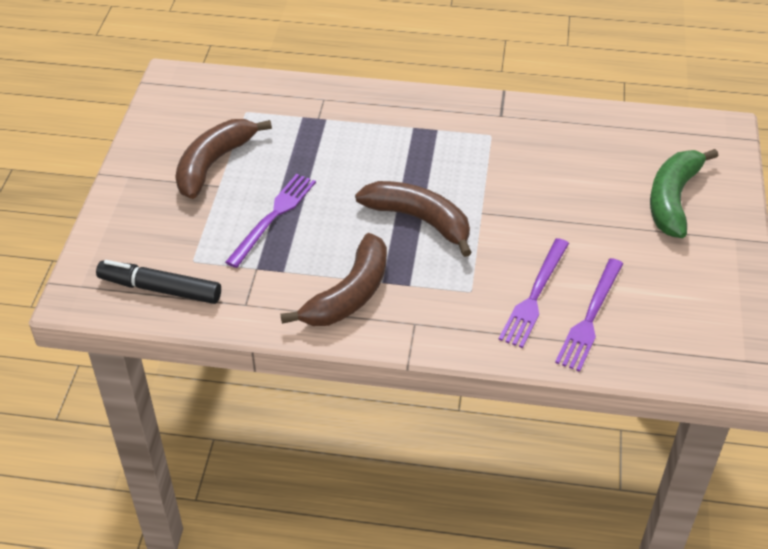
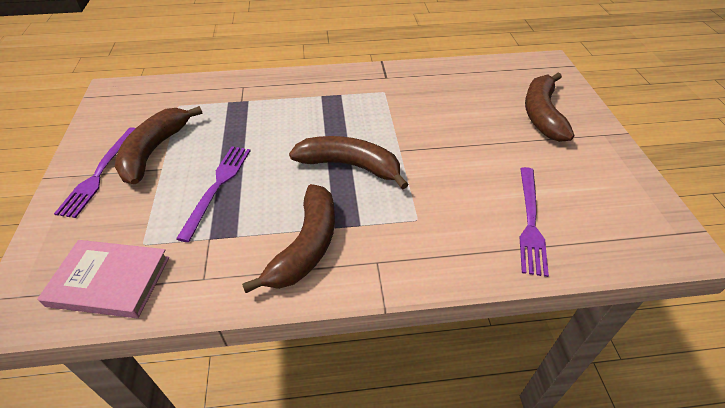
camera: 15 degrees left, 0 degrees up
(160, 289) = (109, 281): black marker -> pink book
(535, 295) = (474, 212): purple fork -> purple fork (100, 173)
(673, 199) = (542, 114): green banana -> brown banana

